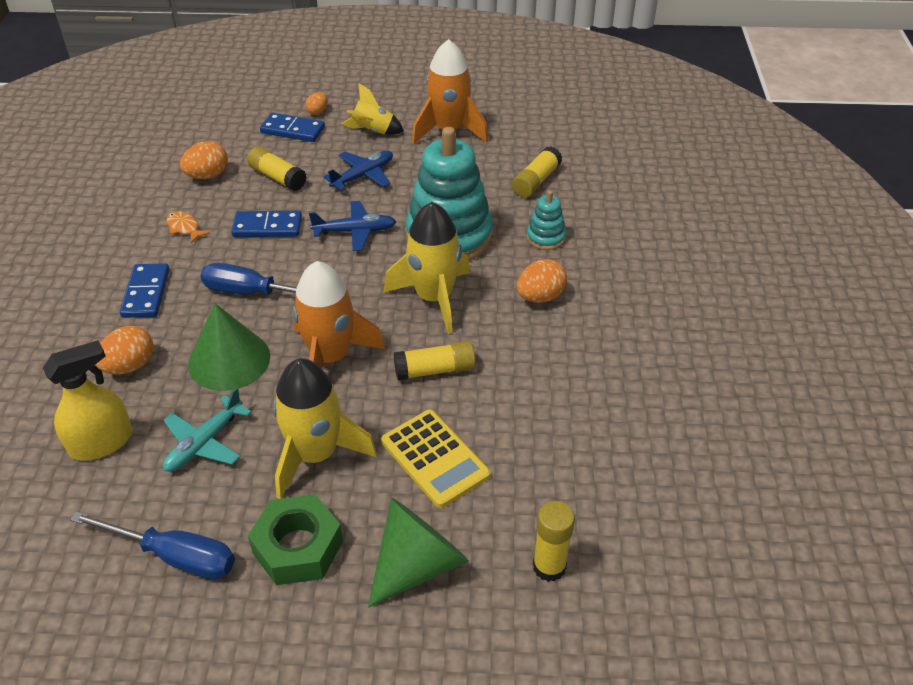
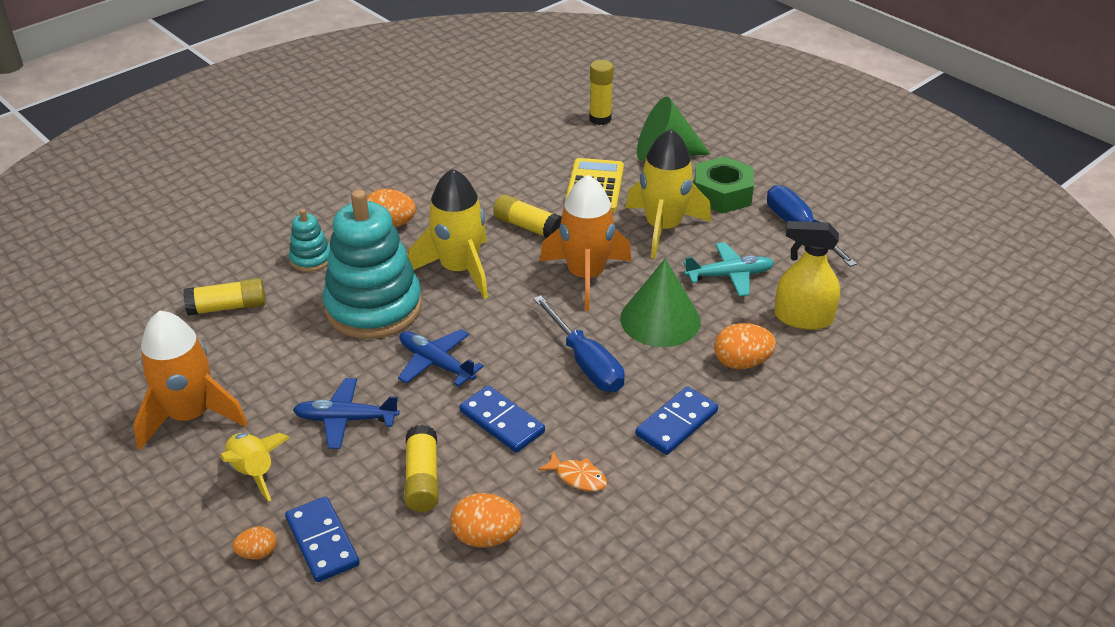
camera: 135 degrees left, 5 degrees down
(184, 228) = (577, 477): orange fish -> orange fish turned 60 degrees counterclockwise

